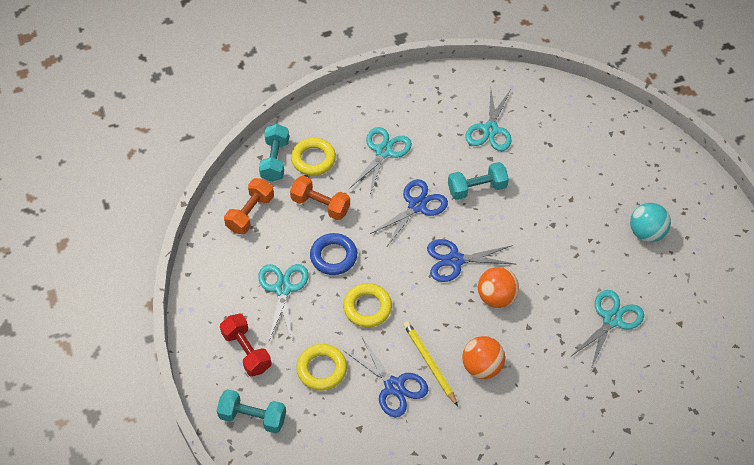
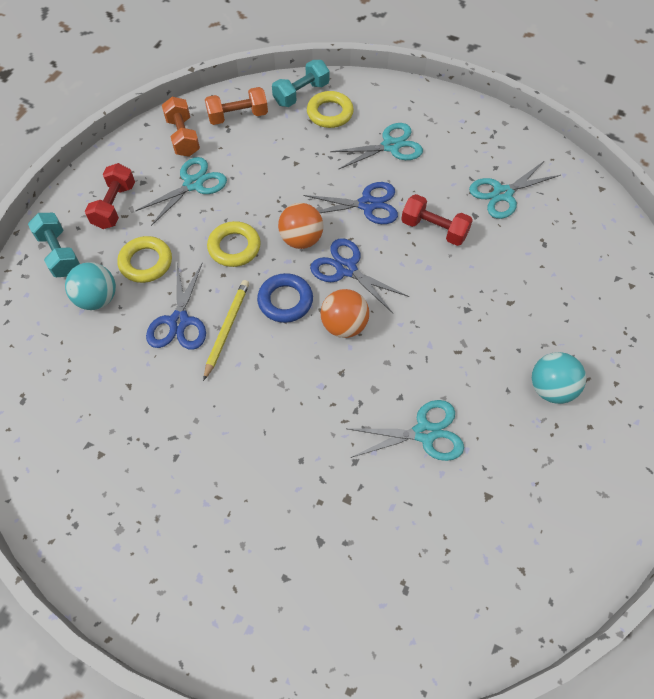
camera: 45 degrees right, 5 degrees up
(320, 205) = (294, 148): orange dumbbell -> orange dumbbell (183, 137)
(321, 421) = (98, 299): none -> turquoise ball
(333, 256) = (257, 191): blue ring -> blue ring (285, 301)
(477, 188) = (434, 229): turquoise dumbbell -> red dumbbell
(482, 367) = (263, 369): orange ball -> orange ball (301, 239)

